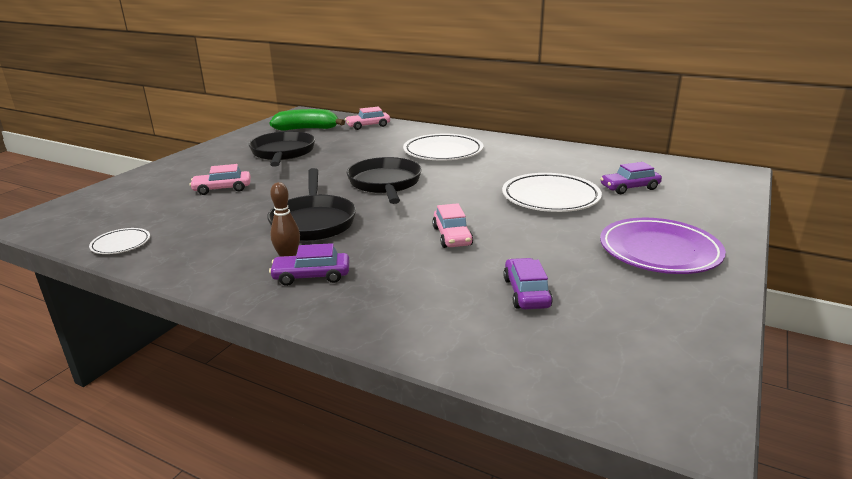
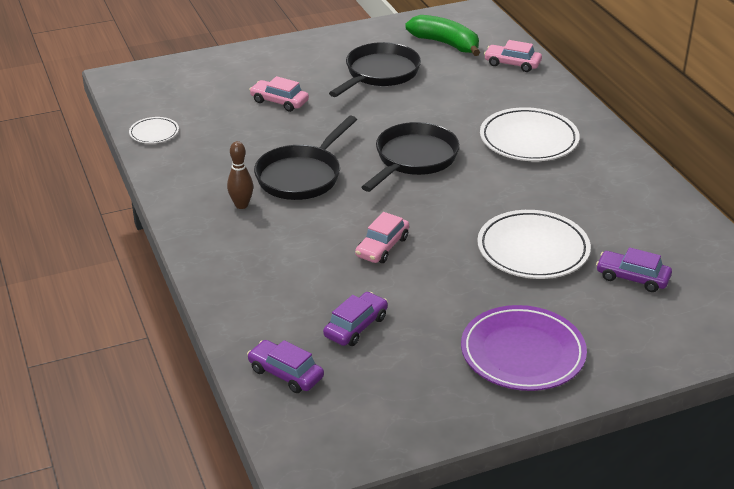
camera: 40 degrees right, 10 degrees up
(311, 276) = (237, 230): purple car -> purple car (285, 373)

